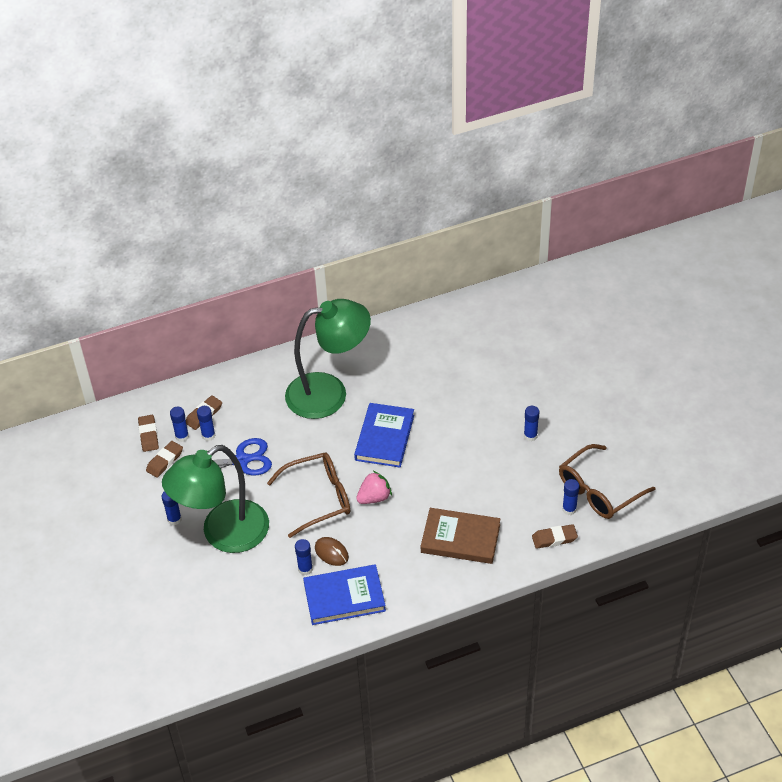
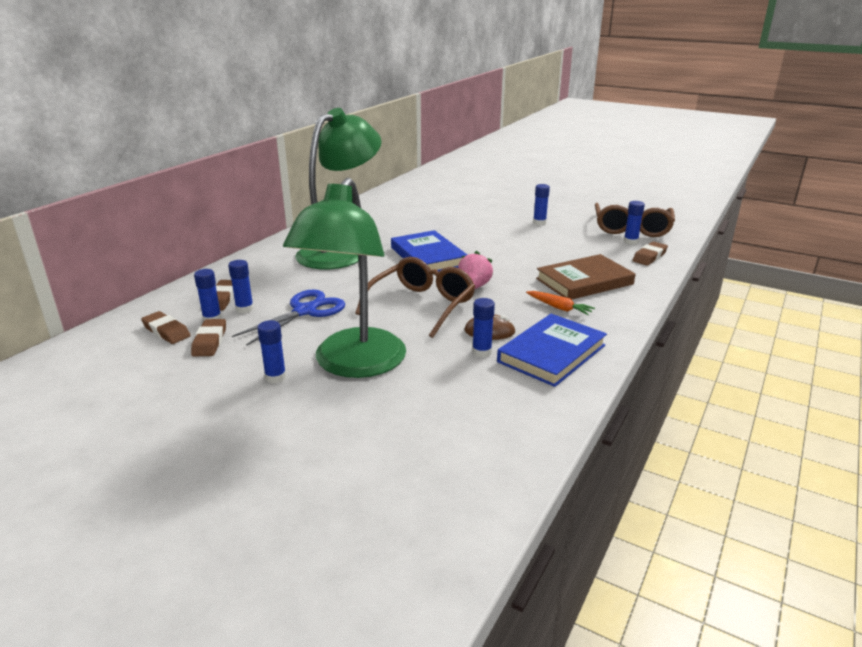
camera: 40 degrees left, 20 degrees down
(404, 557) = (559, 308): none -> orange carrot

